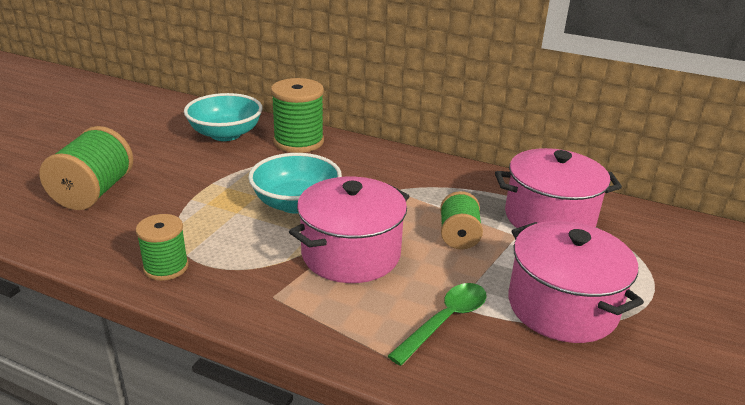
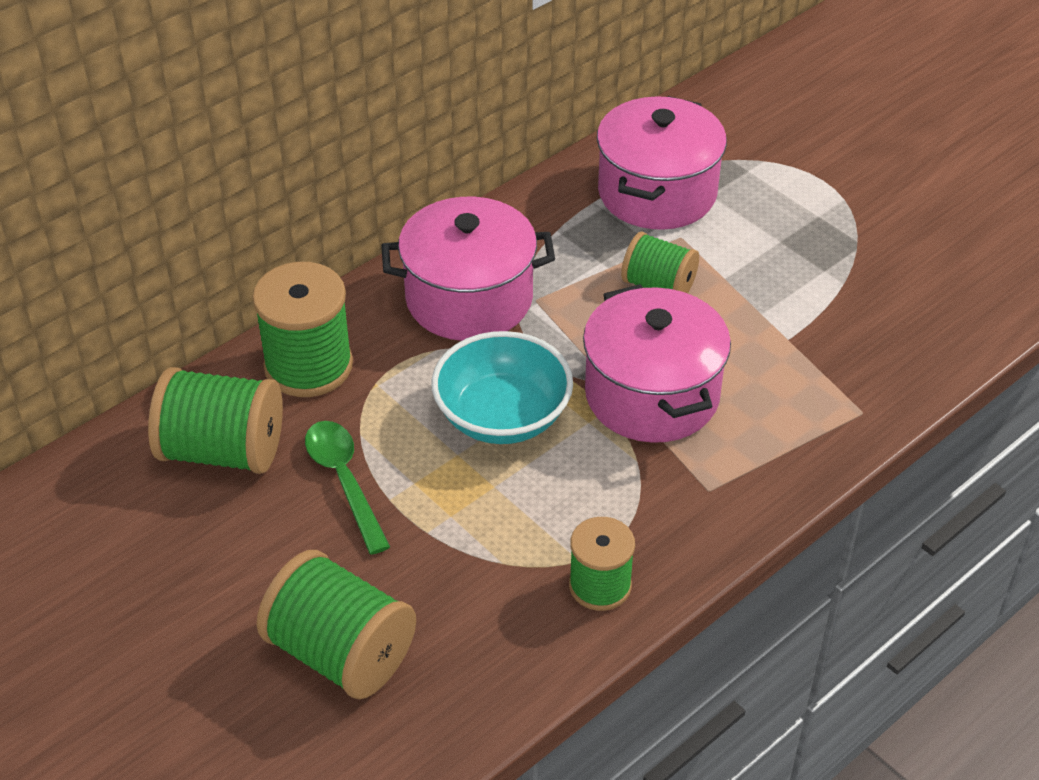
camera: 65 degrees left, 15 degrees up
(225, 134) = (222, 451): turquoise bowl -> green spool
(445, 321) = (810, 356): green spoon -> green spoon (344, 480)
(562, 306) = (822, 258): pink pot -> pink pot (469, 298)

